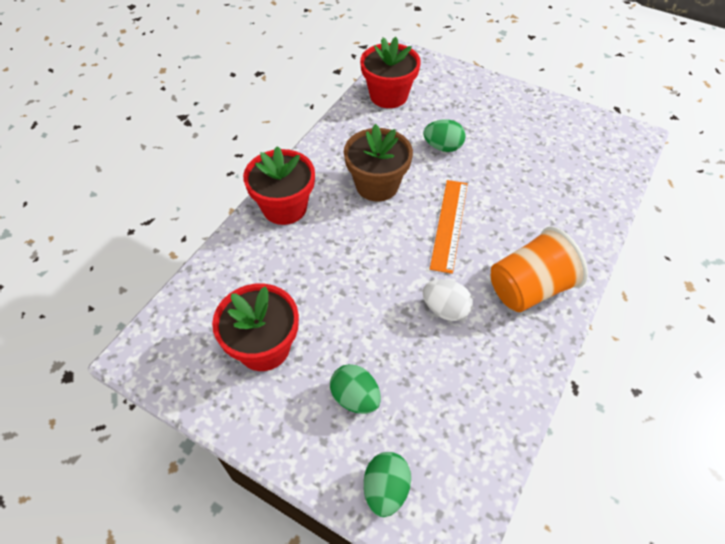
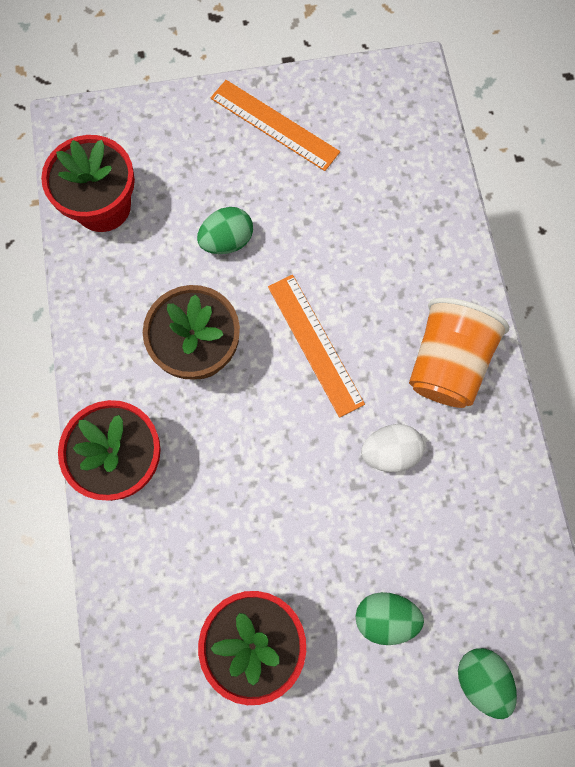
camera: 40 degrees left, 20 degrees up
(521, 113) = (274, 125): none -> orange ruler

